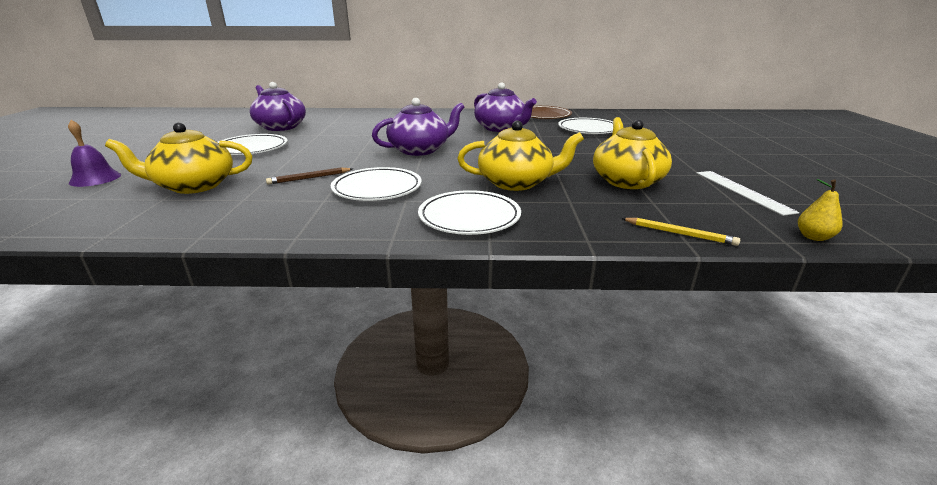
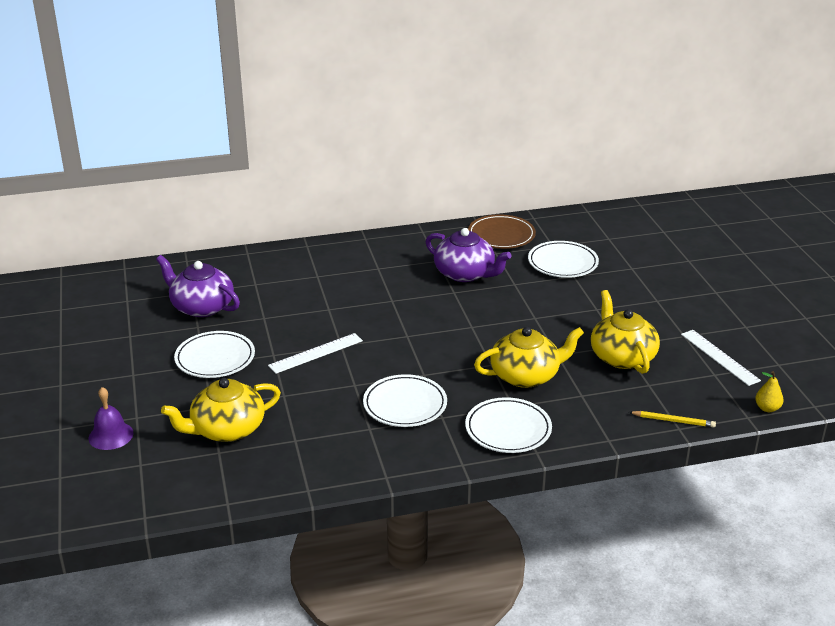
camera: 15 degrees left, 5 degrees up
(309, 178) = (327, 399): brown pencil -> none
(334, 153) = (316, 353): none -> white ruler
(420, 150) = (402, 333): purple teapot -> none

